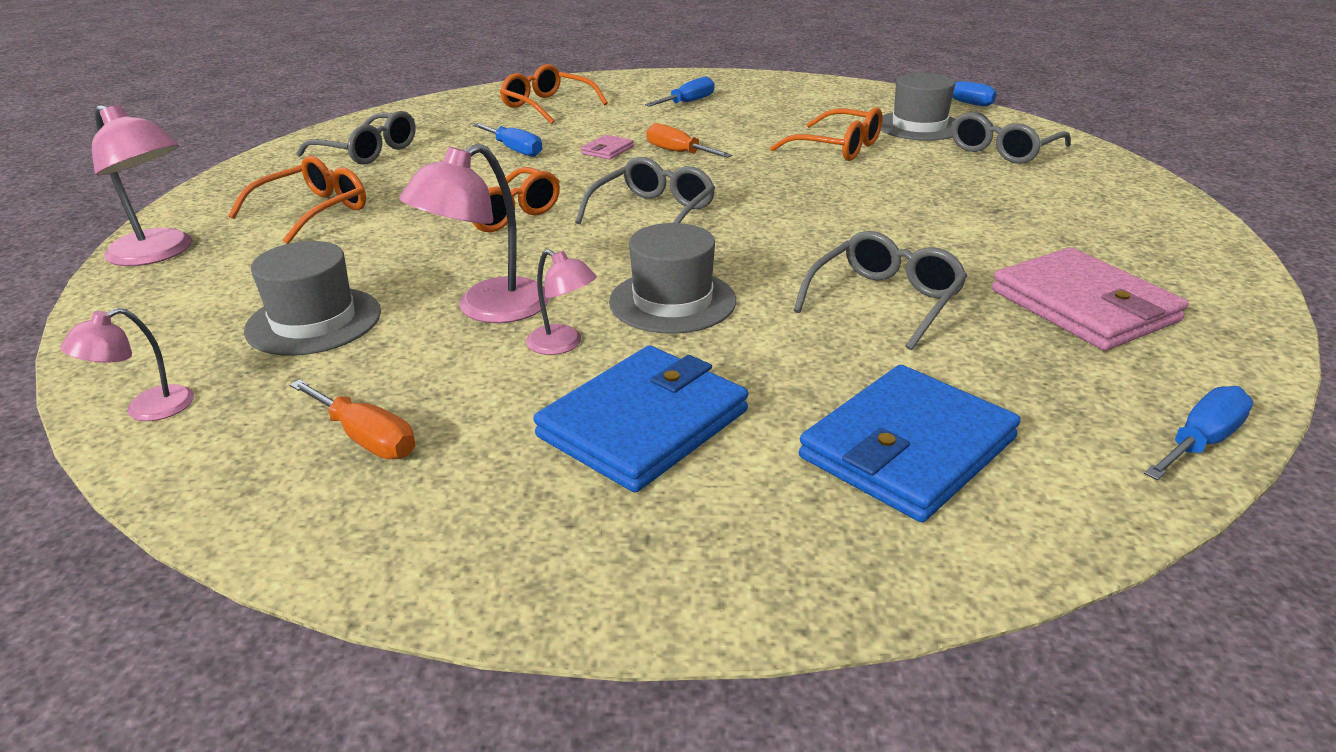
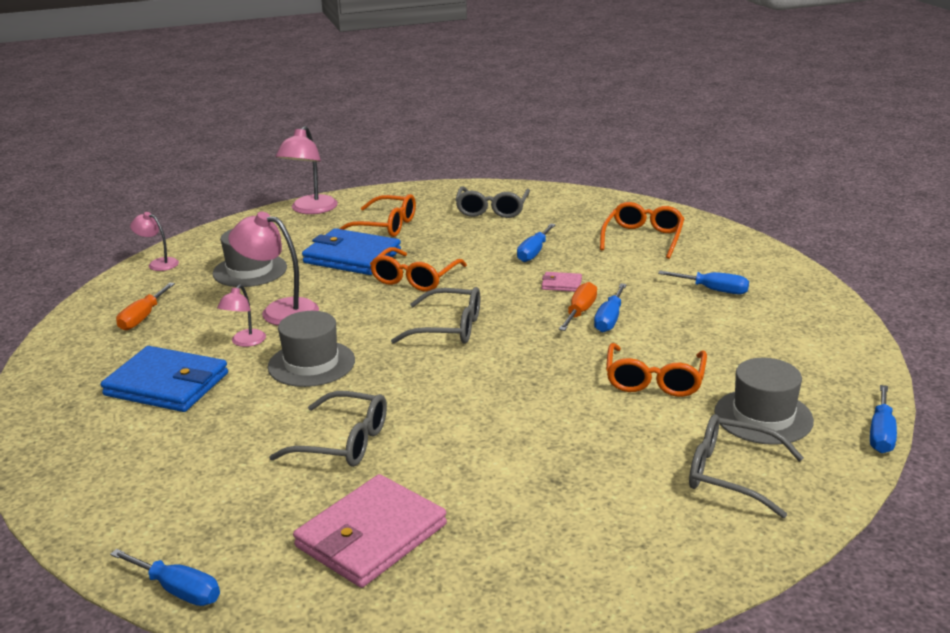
camera: 70 degrees right, 5 degrees down
(706, 144) = (609, 319): none -> blue screwdriver
(907, 448) = (154, 471): blue wallet -> blue wallet (352, 257)

